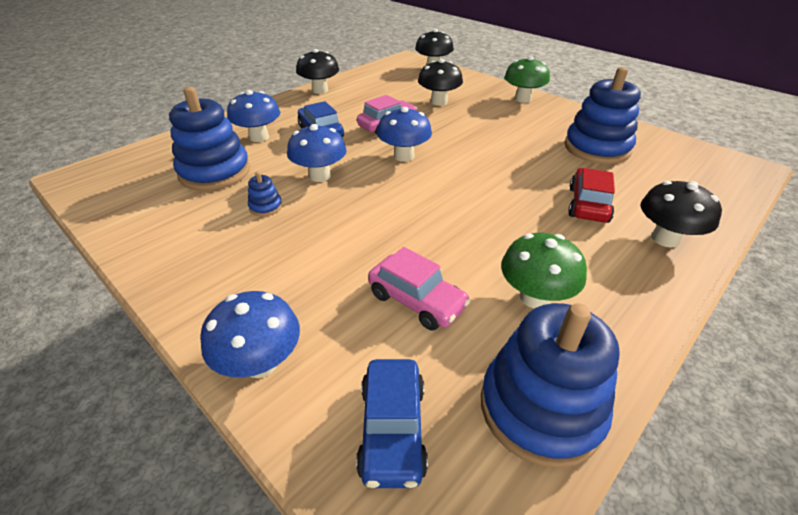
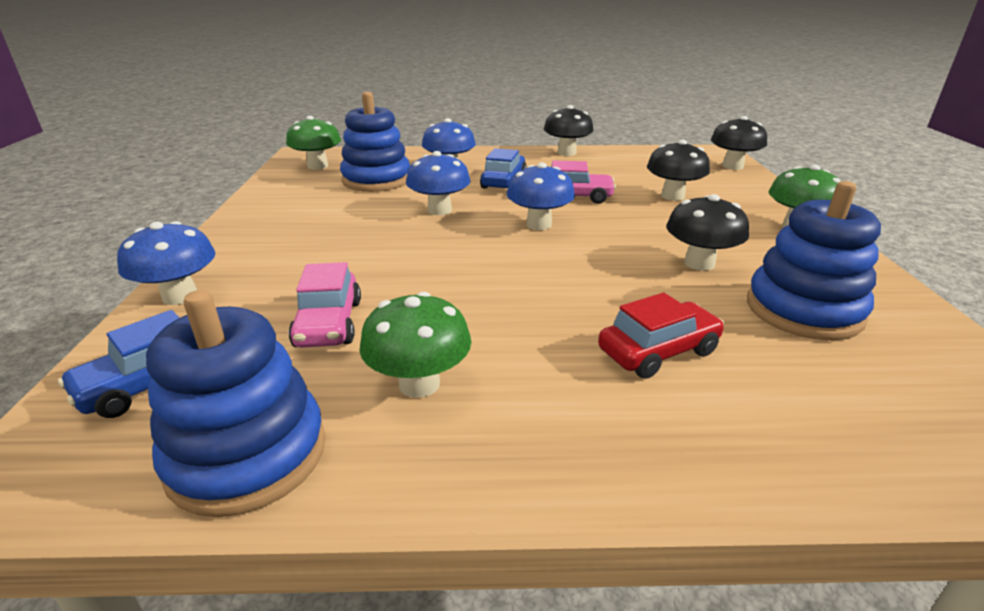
camera: 45 degrees right, 10 degrees down
(124, 182) = (318, 166): none -> green mushroom
(265, 207) = (363, 213): blue stacking toy -> none
(665, 239) = (694, 439): black mushroom -> black mushroom (699, 263)

